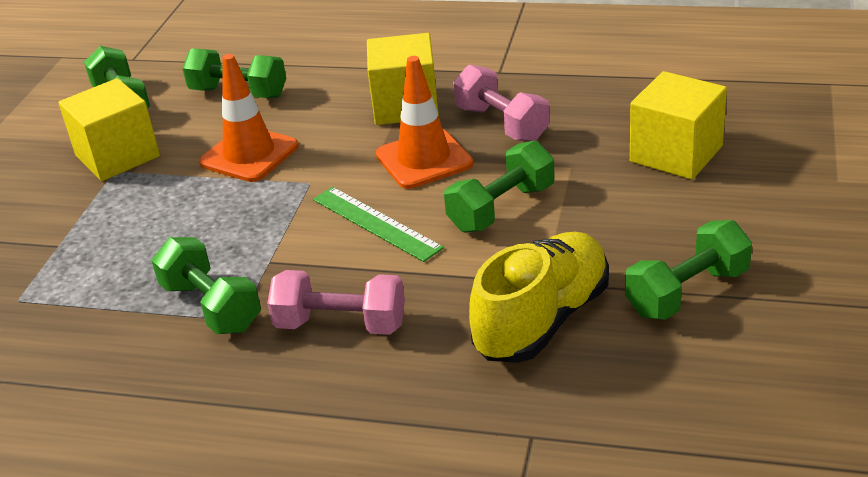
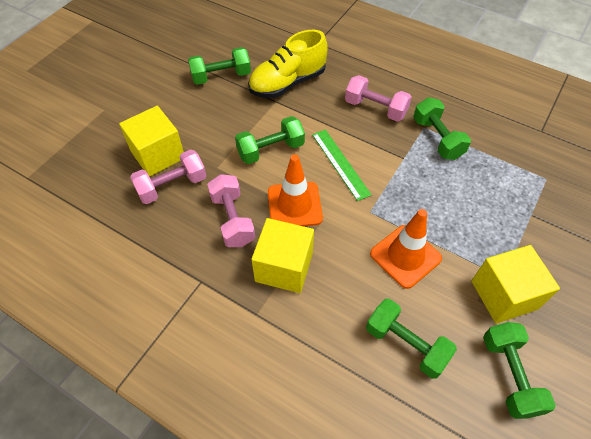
camera: 165 degrees left, 20 degrees up
(617, 130) = (172, 186): none -> pink dumbbell

